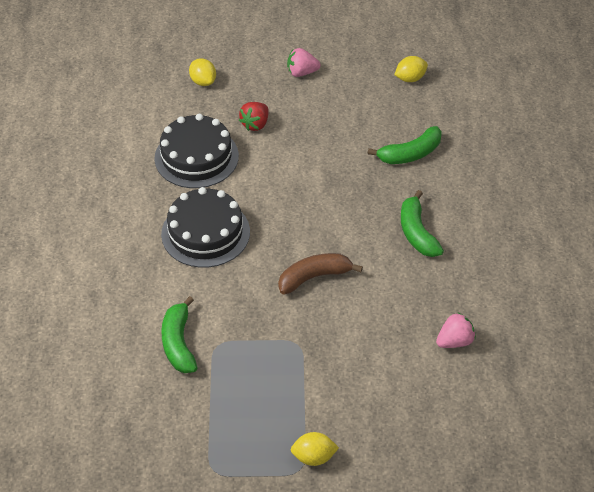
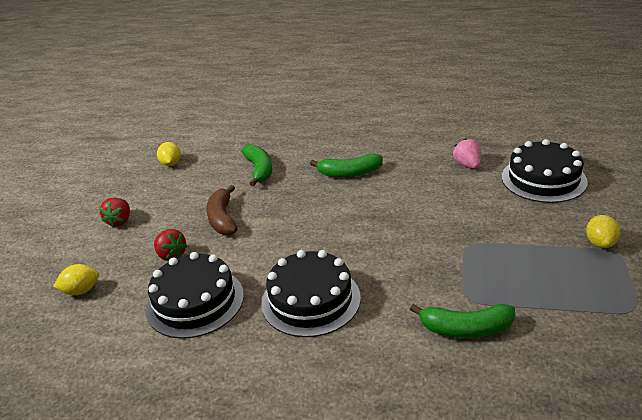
camera: 75 degrees left, 15 degrees down
(302, 72) = (120, 221): pink strawberry -> red strawberry
(314, 277) = (388, 230): brown banana -> brown banana (222, 218)
(434, 415) = (543, 179): none -> black cake

